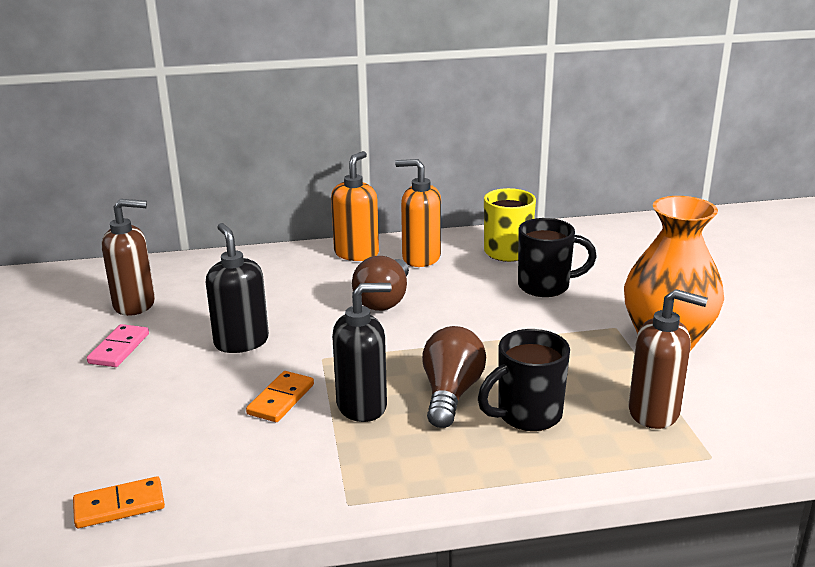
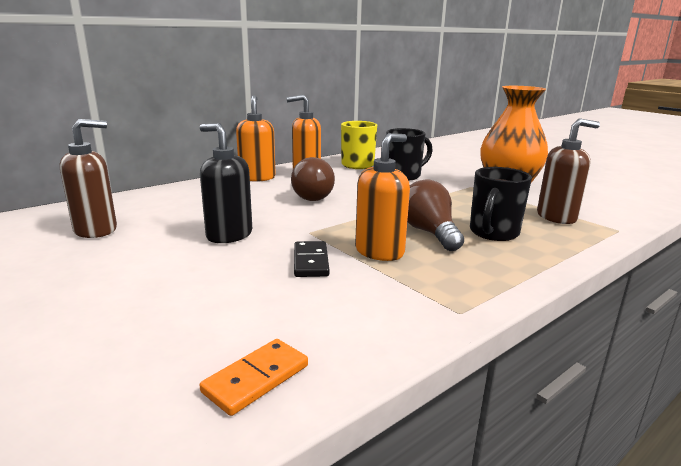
camera: 30 degrees left, 5 degrees down
(119, 348) = (112, 260): pink domino -> none
(281, 399) = (311, 262): orange domino -> black domino
(362, 406) = (380, 252): black soap dispenser -> orange soap dispenser

